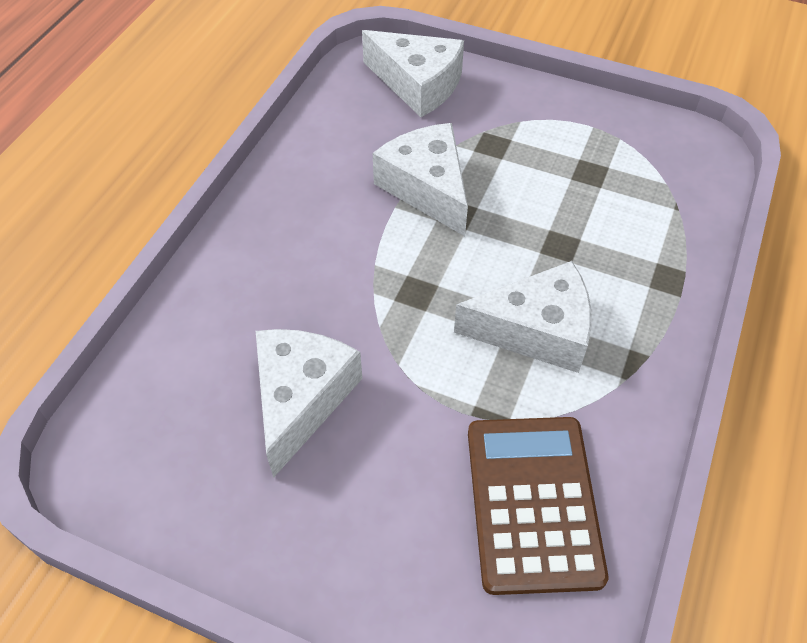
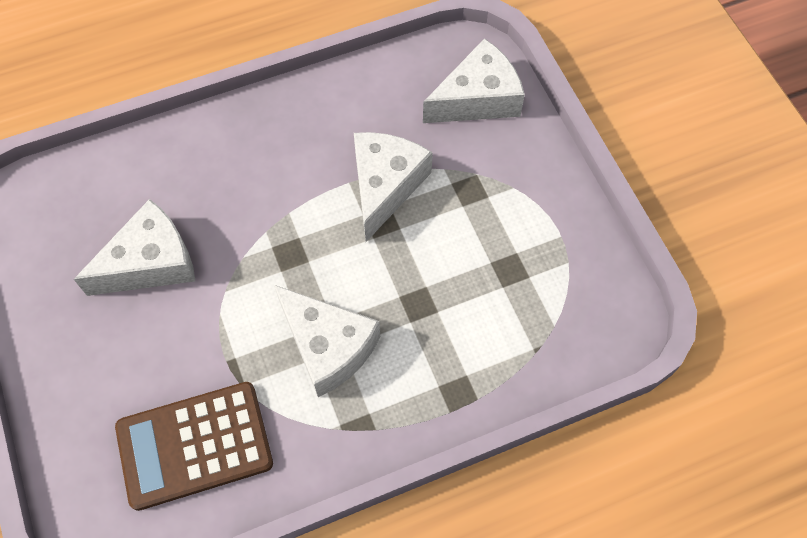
camera: 45 degrees right, 10 degrees up
(418, 84) = (477, 98): white cheese -> white cheese turned 105 degrees counterclockwise
(533, 503) = (194, 445): brown calculator -> brown calculator turned 150 degrees counterclockwise

